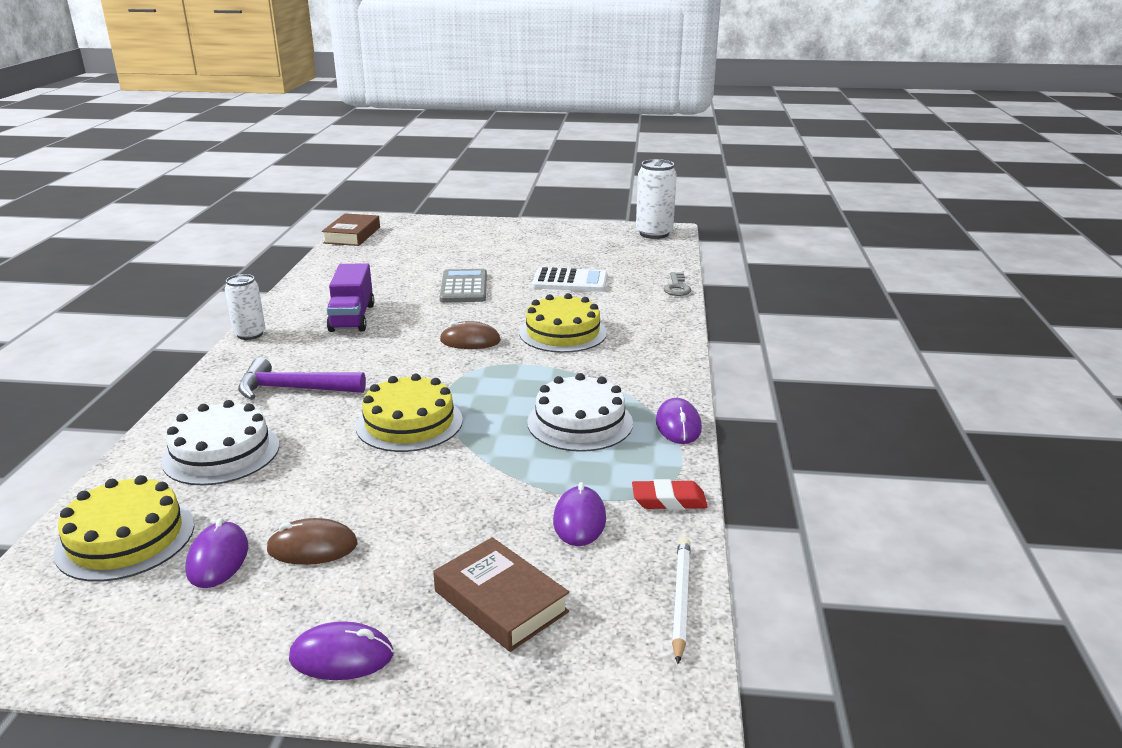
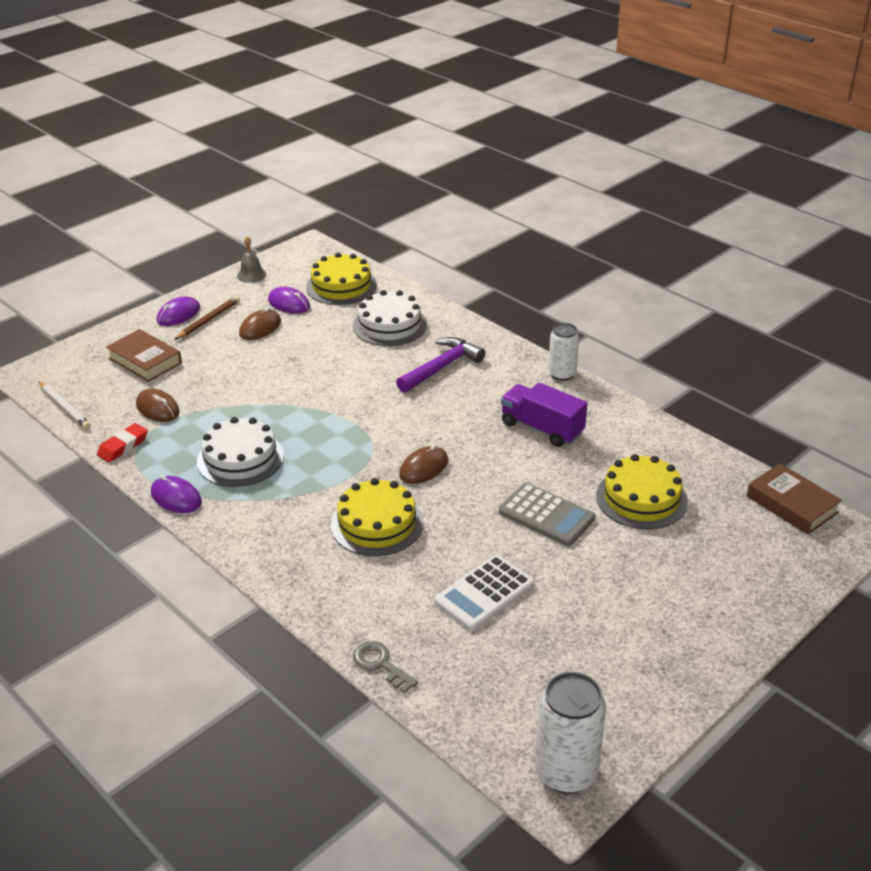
camera: 130 degrees right, 10 degrees up
(135, 655) = (251, 275): none -> grey bell
(331, 610) = (208, 320): none -> brown pencil
(409, 423) = (335, 394): yellow cake -> yellow cake (641, 498)
(501, 601) = (145, 361): brown book -> brown book turned 45 degrees clockwise
(579, 520) = (158, 408): purple mouse -> brown mouse

